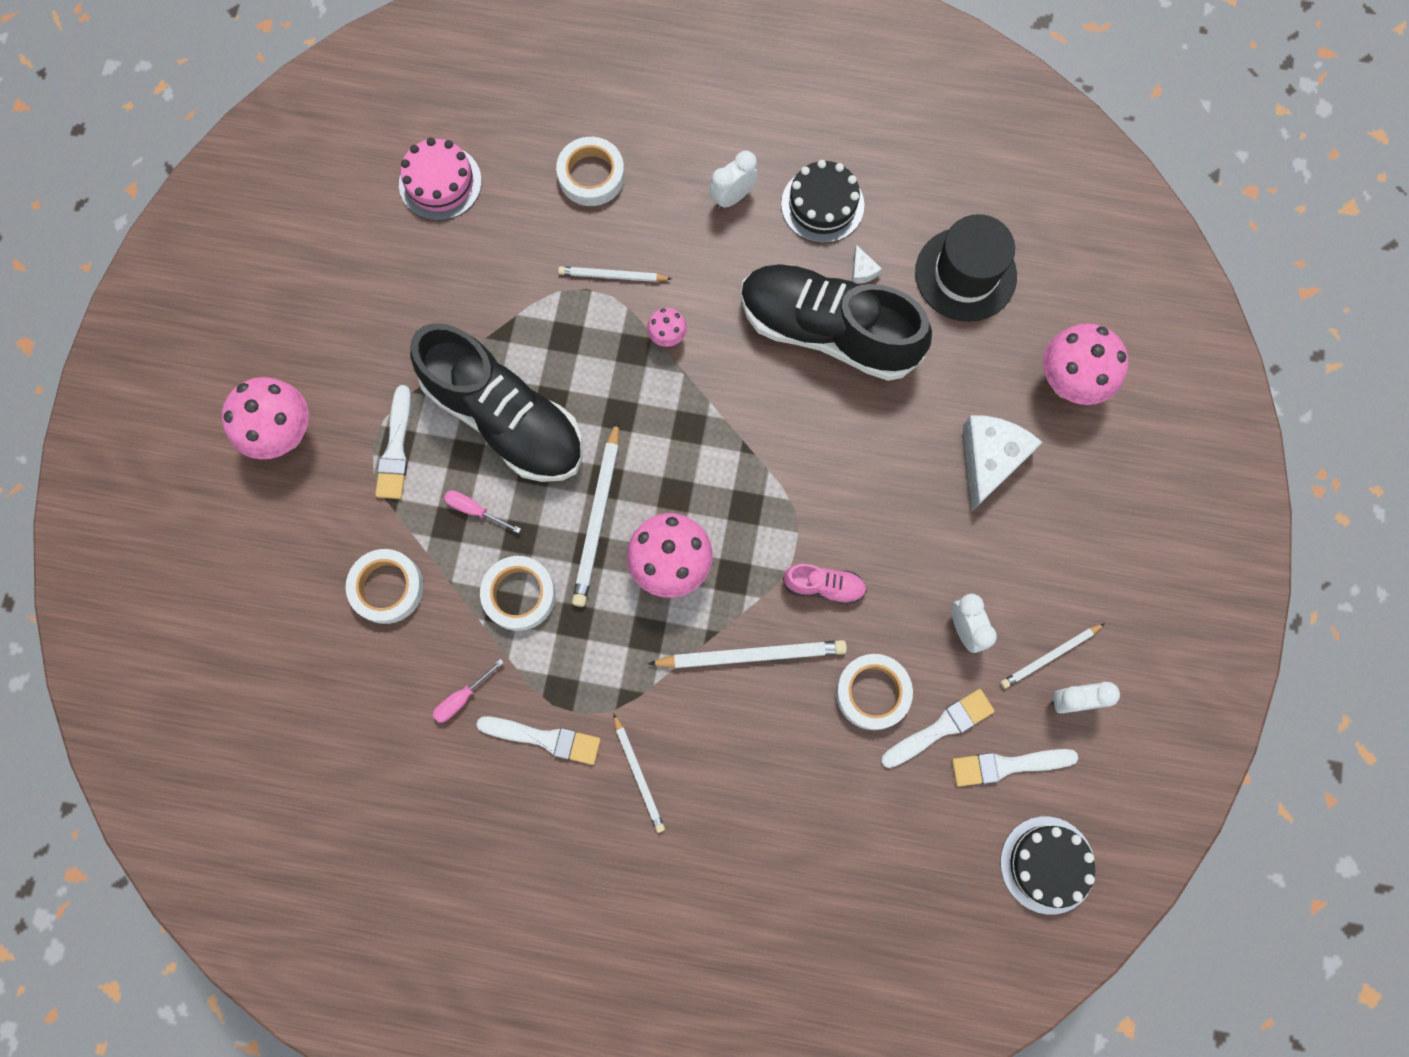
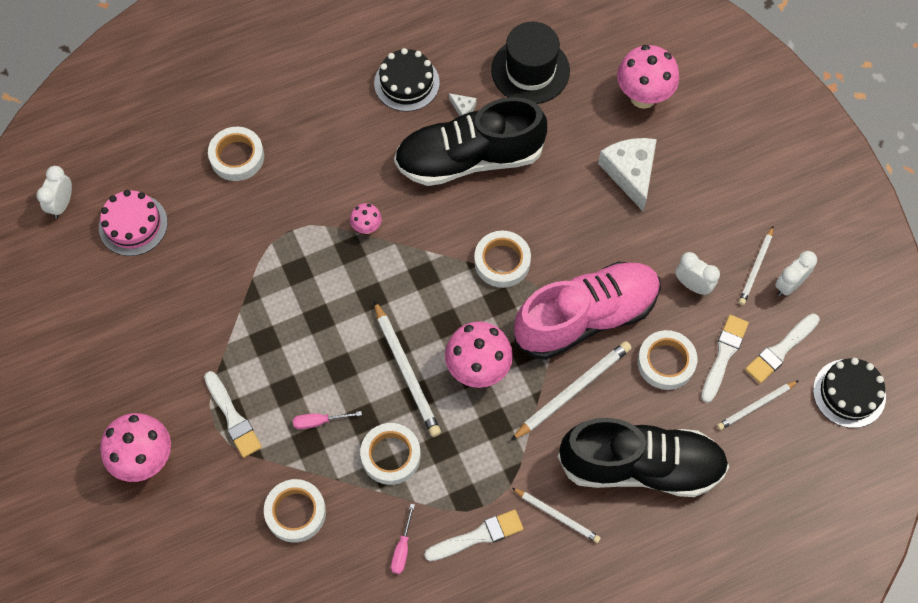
camera: 35 degrees left, 10 degrees down
(505, 418) = (295, 348): black shoe -> black shoe (641, 466)
(613, 276) = (300, 211): white pencil -> white pencil (756, 406)
(732, 197) = (343, 113): white clock -> white clock (62, 204)
(780, 466) = (502, 261): none -> white tape
(824, 586) = (586, 317): pink shoe -> pink shoe, size x2.42

